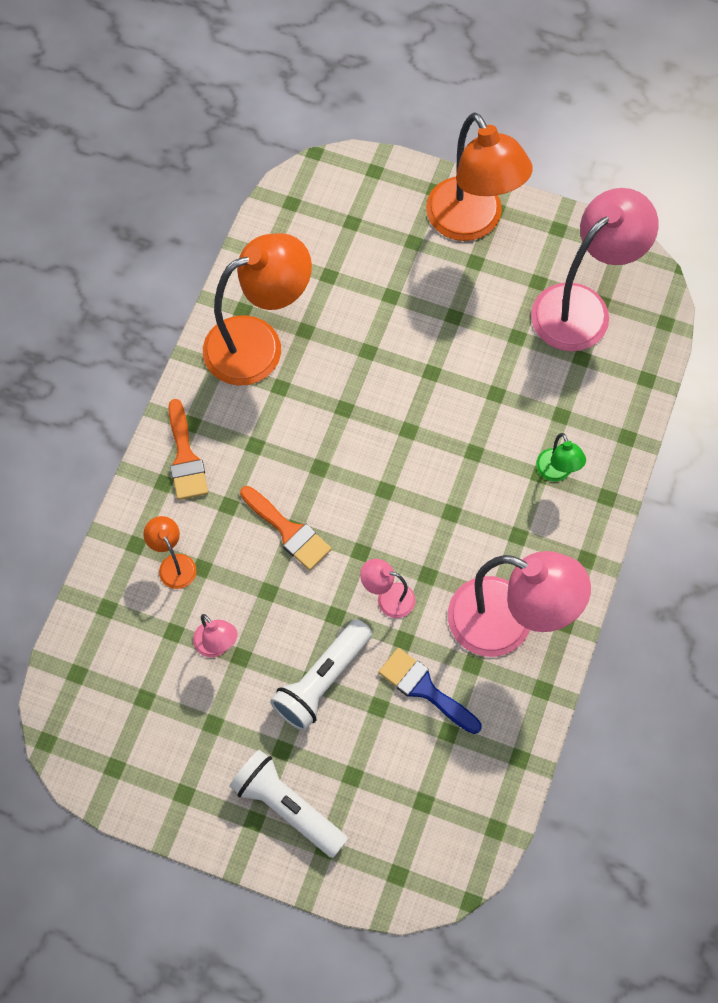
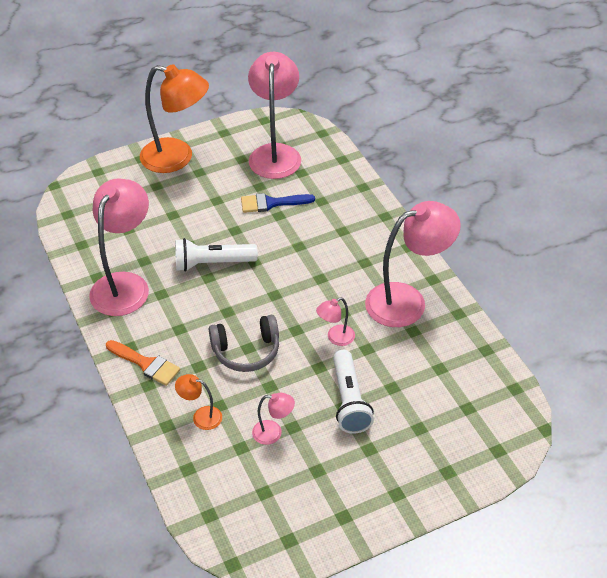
camera: 45 degrees left, 20 degrees down
(258, 344) = (125, 284): orange lamp -> pink lamp
(287, 807) = (405, 471): white flashlight -> white flashlight (212, 263)
(288, 531) = (246, 351): orange brush -> grey headphones
(424, 689) = (404, 360): blue brush -> blue brush (271, 203)
(556, 472) = (349, 224): green lamp -> none

